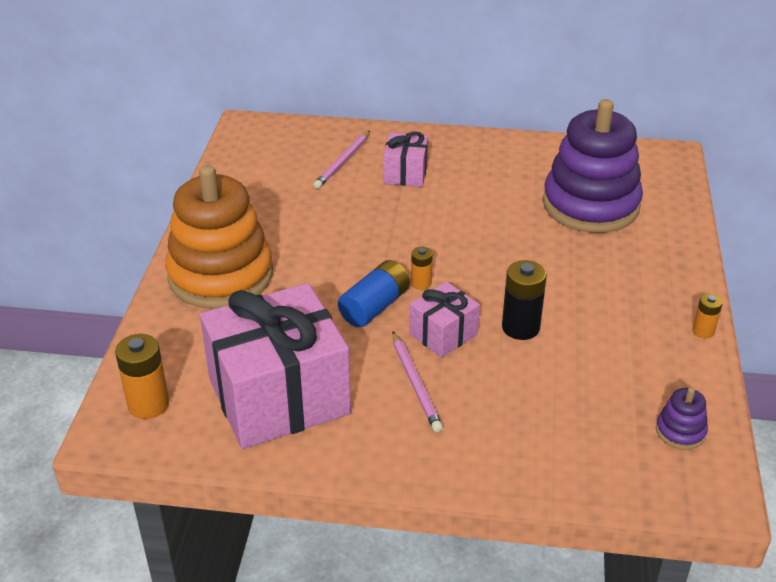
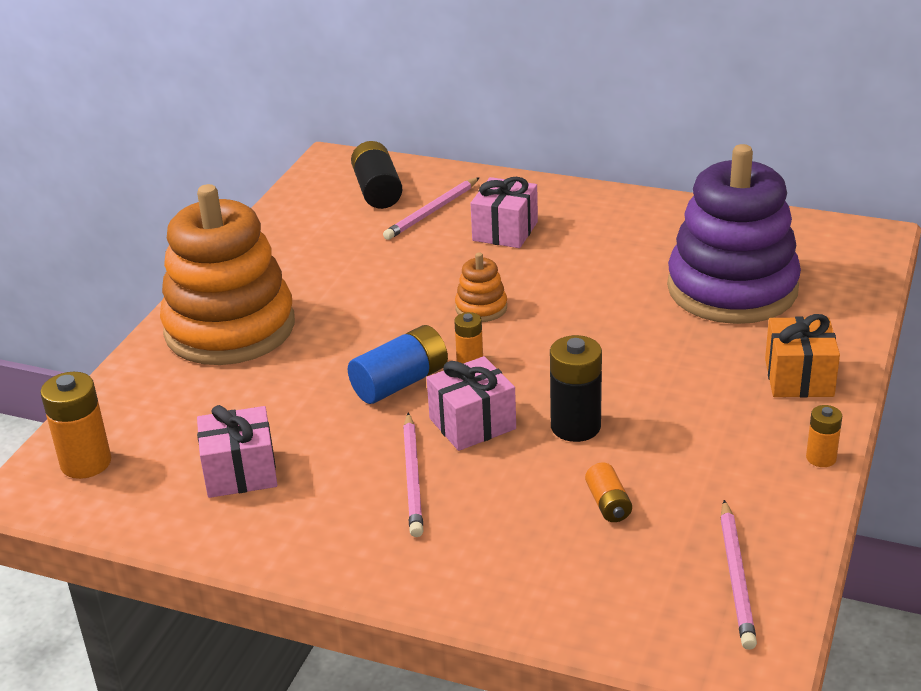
camera: 15 degrees right, 5 degrees down
(279, 396) = (240, 472): pink gift -> pink gift, size x0.48
(293, 148) = (377, 191): none -> black battery
(412, 238) = (481, 308): none -> orange stacking toy
(568, 386) = (608, 504): none -> orange battery
(664, 270) = (799, 378): none -> orange gift
(680, 431) = (736, 577): purple stacking toy -> pink pencil

